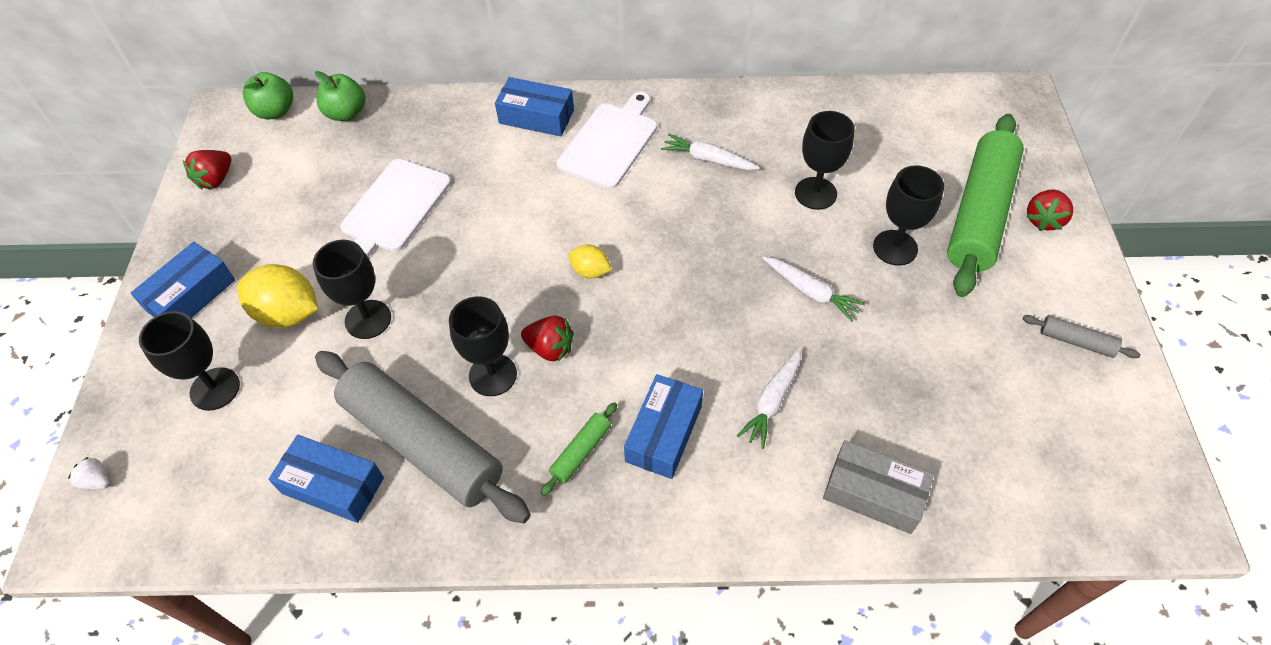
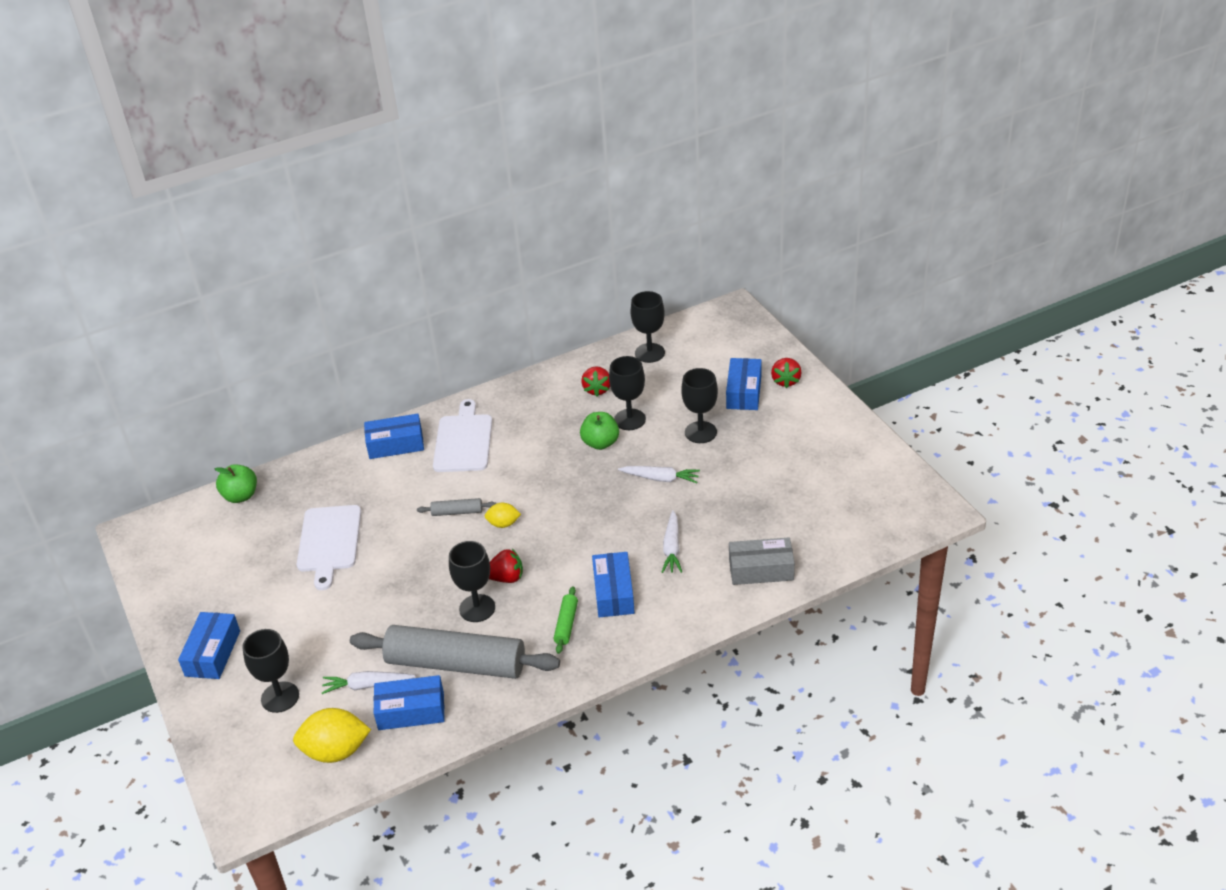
camera: 25 degrees left, 15 degrees down
(97, 481) = (236, 781): white strawberry -> none
(216, 179) = (168, 577): red strawberry -> red strawberry (597, 389)
(275, 111) = (179, 516): green apple -> green apple (600, 443)
(288, 313) = (299, 634): yellow lemon -> yellow lemon (336, 751)
(368, 319) = (362, 613): black goblet -> black goblet (649, 353)
(708, 159) = (542, 426): white carrot -> white carrot (367, 686)
(979, 213) = (744, 392): green rolling pin -> blue box
(1076, 341) = (839, 442): grey rolling pin -> grey rolling pin (457, 512)

